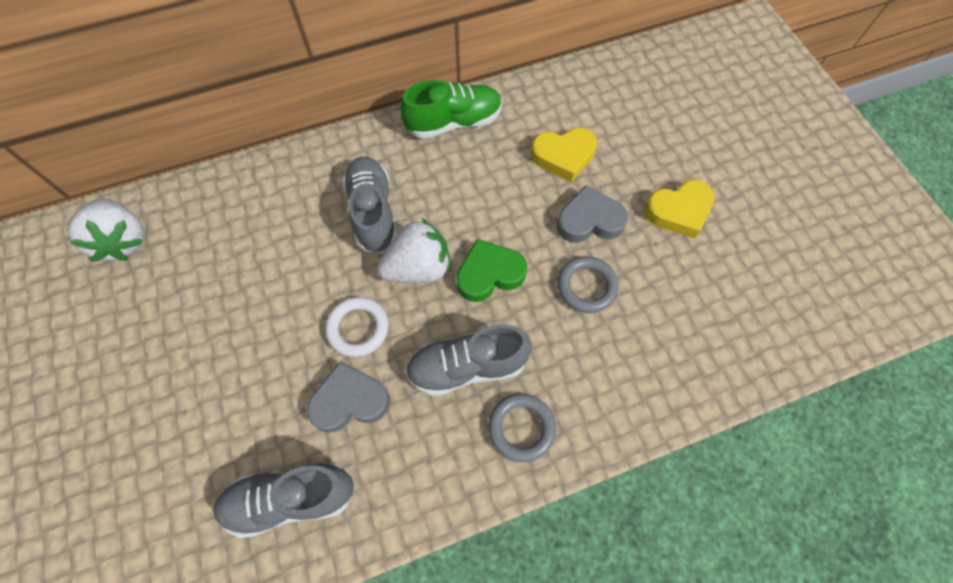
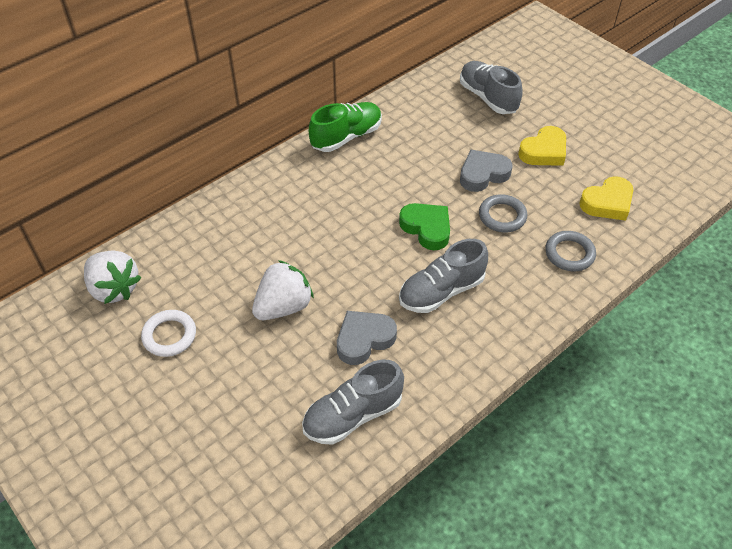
camera: 20 degrees left, 15 degrees down
(358, 328) = (345, 291): white ring -> white ring (169, 335)
(373, 212) = (314, 213): grey shoe -> grey shoe (488, 97)
(418, 268) = (371, 239): white strawberry -> white strawberry (283, 306)
(489, 274) = (427, 228): green heart -> green heart turned 90 degrees clockwise
(521, 428) = (501, 317): grey ring -> grey ring (569, 254)
(563, 156) = (442, 138): yellow heart -> yellow heart (607, 203)

